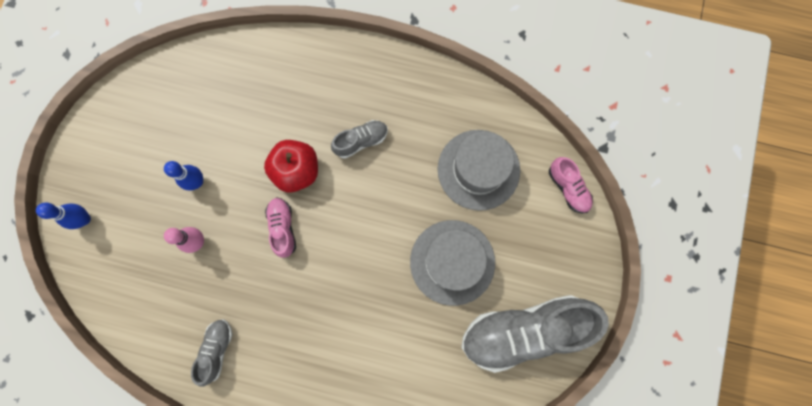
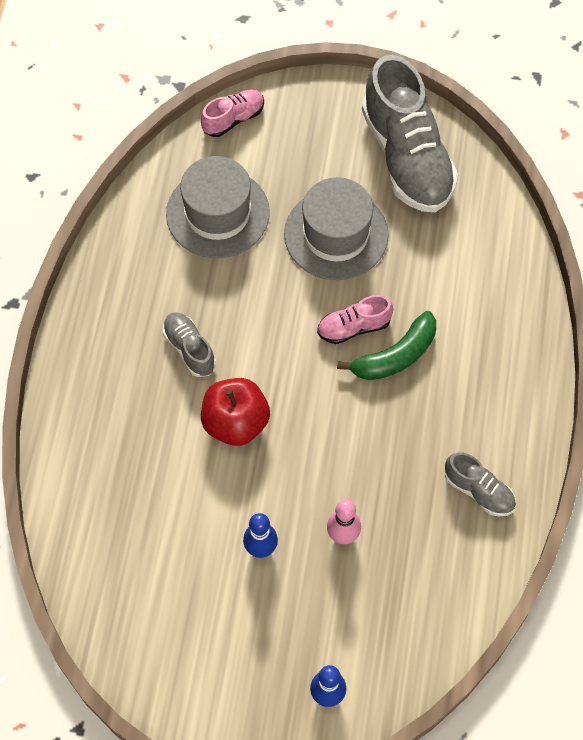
camera: 95 degrees left, 15 degrees down
(217, 350) = (478, 491): grey shoe -> grey shoe turned 150 degrees counterclockwise
(283, 228) = (313, 431): pink shoe -> pink shoe (354, 327)
(338, 298) = (395, 356): none -> green banana

